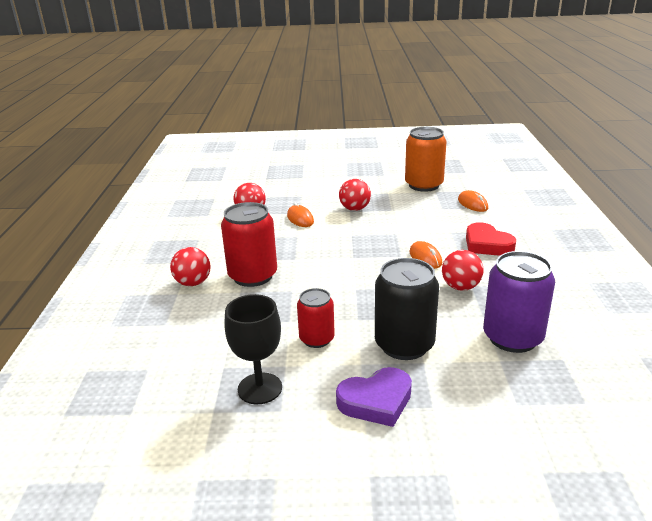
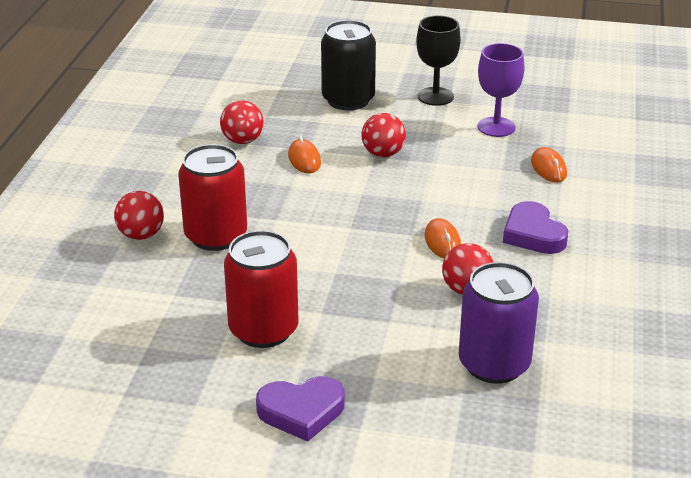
camera: 10 degrees right, 5 degrees up
(260, 388) = (180, 377): black goblet -> black goblet (435, 96)
(317, 339) = (263, 330): red can -> red can, size x1.65
(404, 345) = (362, 353): black can -> black can (348, 100)
(424, 185) = (496, 127): orange can -> purple goblet
(487, 244) = (533, 234): red heart -> purple heart

